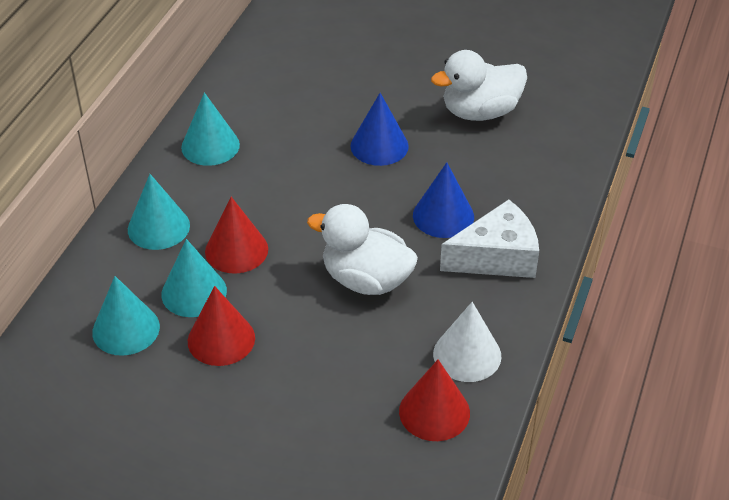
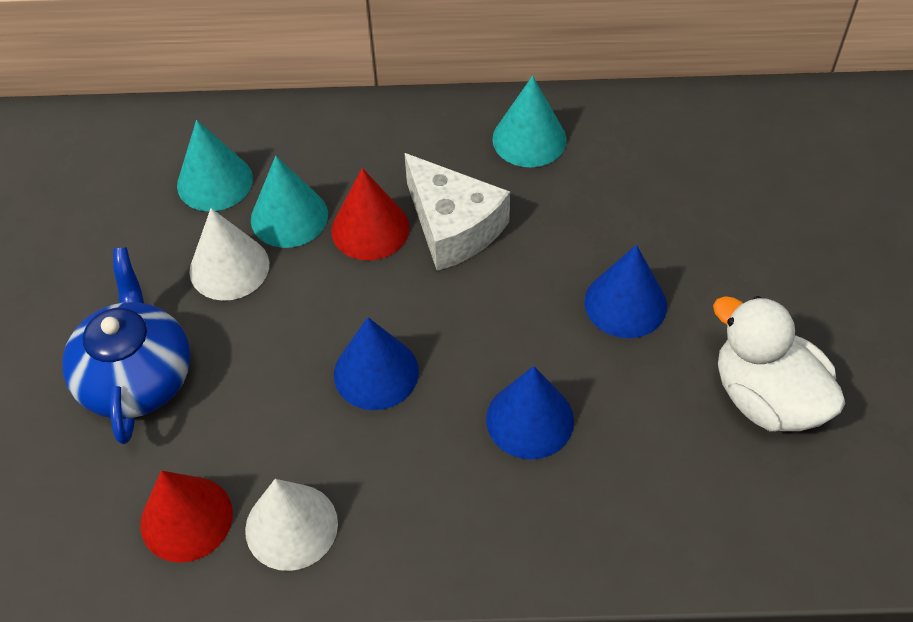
camera: 70 degrees right, 10 degrees up
(158, 227) = (374, 147): turquoise cone -> none
(221, 339) = (229, 267): red cone -> white cone
(294, 417) = (137, 377): none -> blue teapot
(366, 280) = (376, 372): white duck -> blue cone
(496, 257) = (481, 508): white cheese -> white cheese (453, 226)

